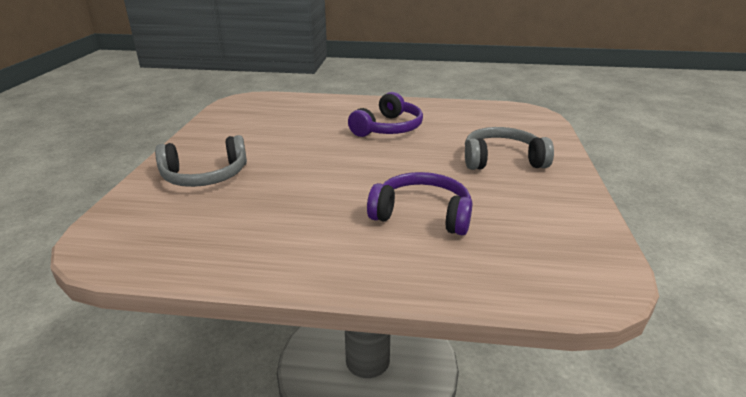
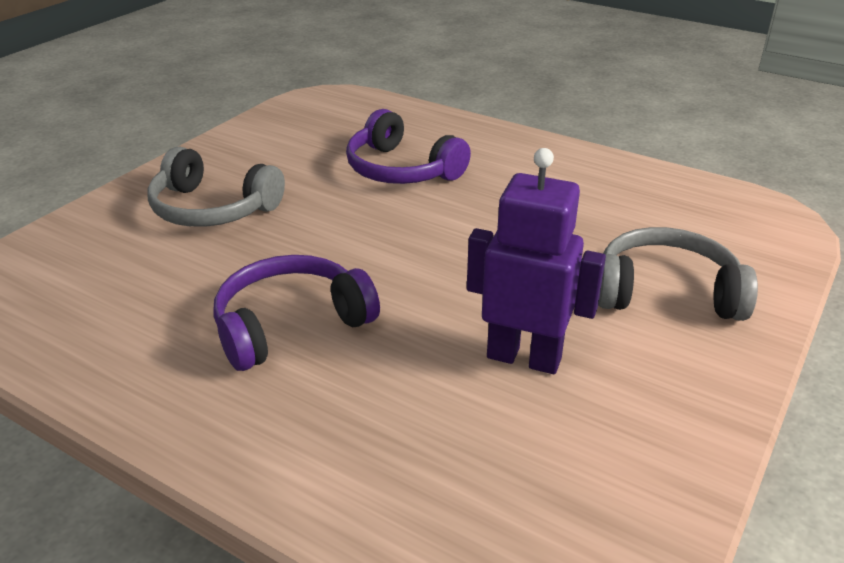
camera: 155 degrees left, 5 degrees up
(277, 138) = (524, 357): none -> purple robot

